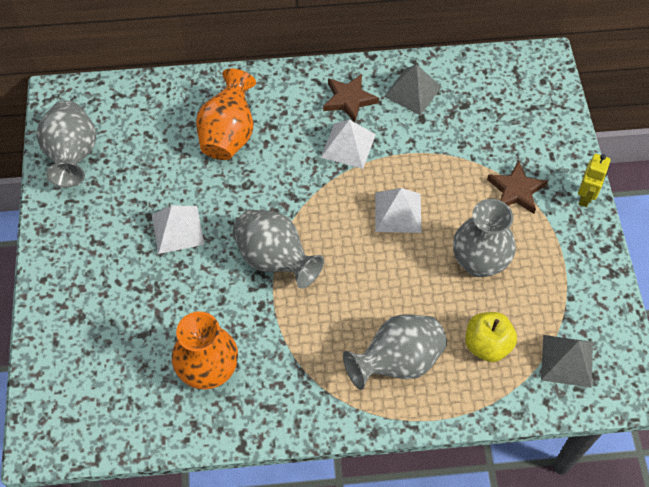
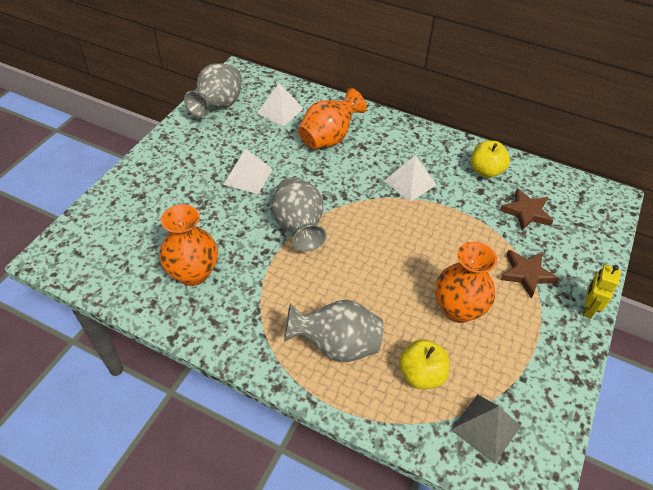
camera: 30 degrees right, 10 degrees down
(349, 100) = (432, 155): brown star -> brown star (526, 212)
(398, 212) = (416, 242): white pyramid -> white pyramid (280, 111)
(412, 91) = (485, 171): grey pyramid -> yellow apple
(479, 262) = (458, 309): grey vase -> orange vase
(585, 197) = (588, 308): yellow robot -> yellow robot turned 150 degrees clockwise

